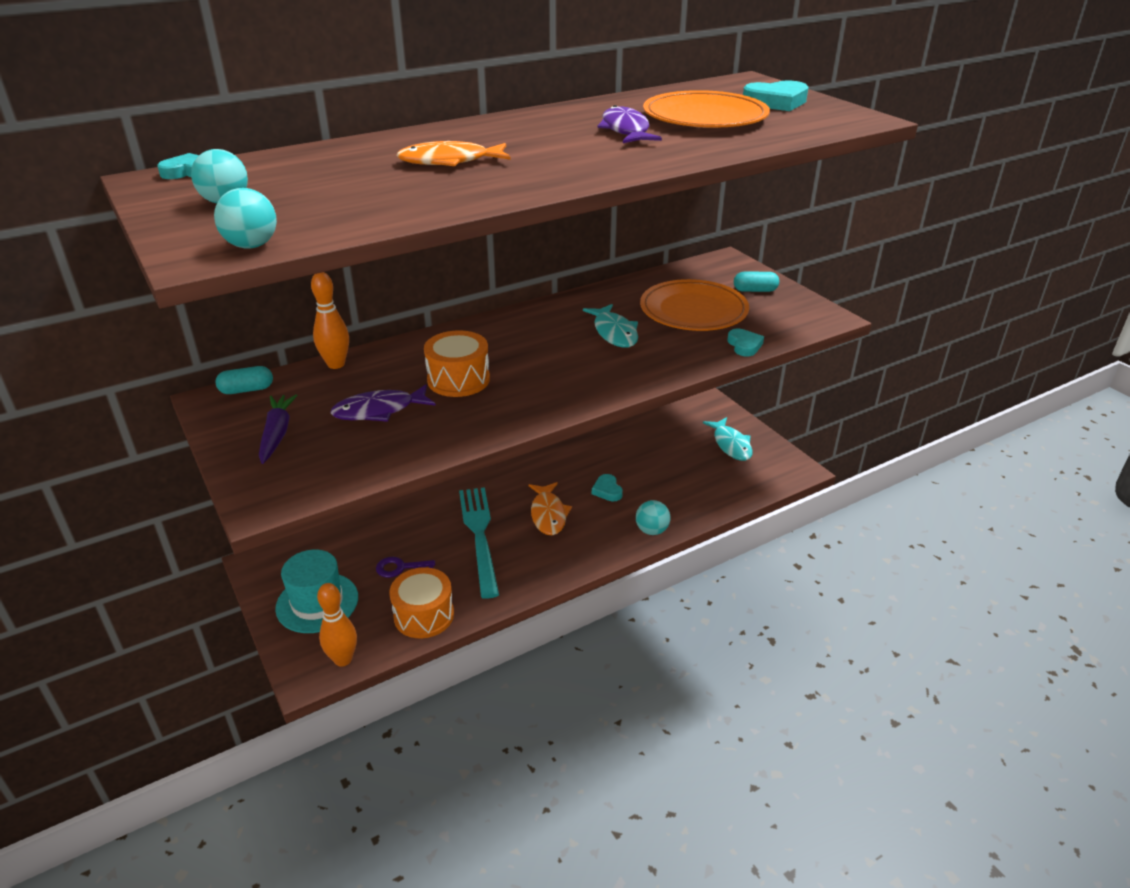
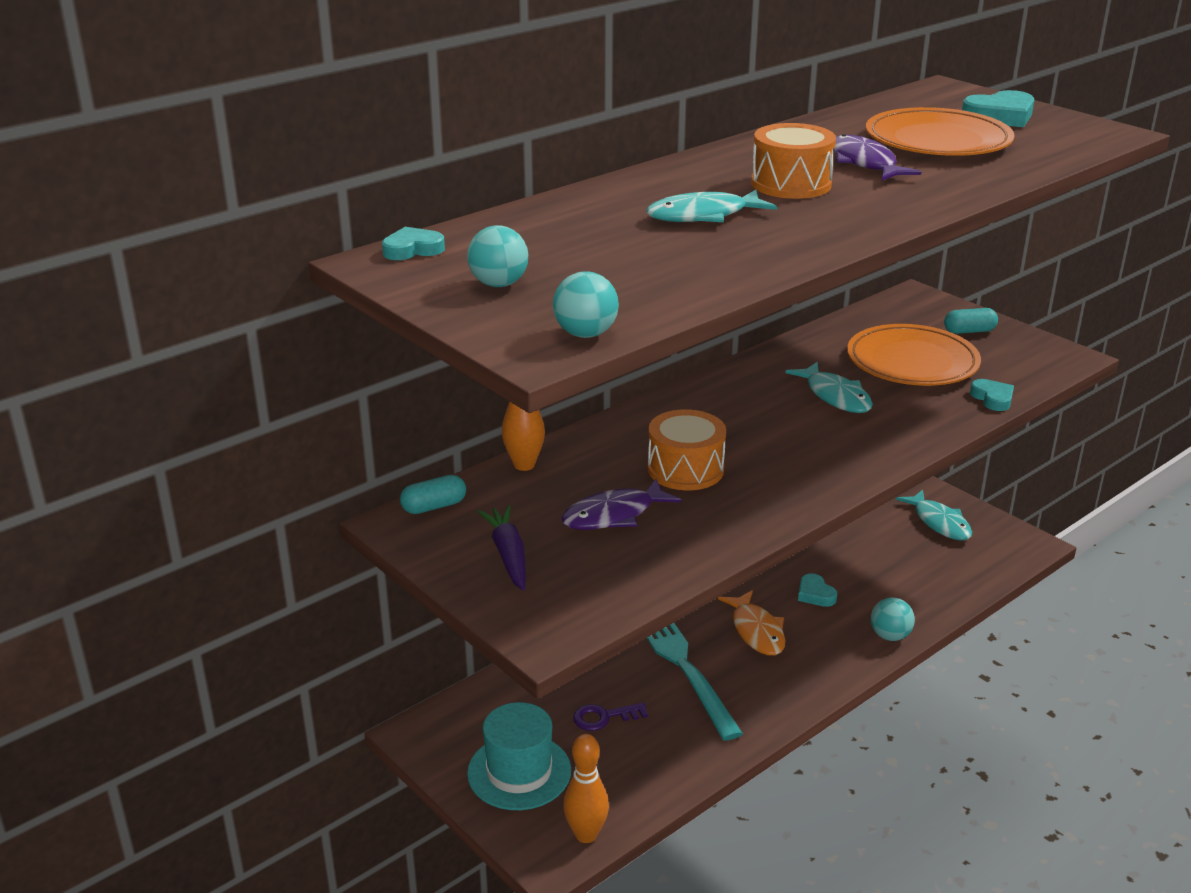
camera: 10 degrees left, 5 degrees down
(424, 615) = (660, 769): orange drum -> orange drum (791, 184)
(449, 161) = (703, 216): orange fish -> turquoise fish

